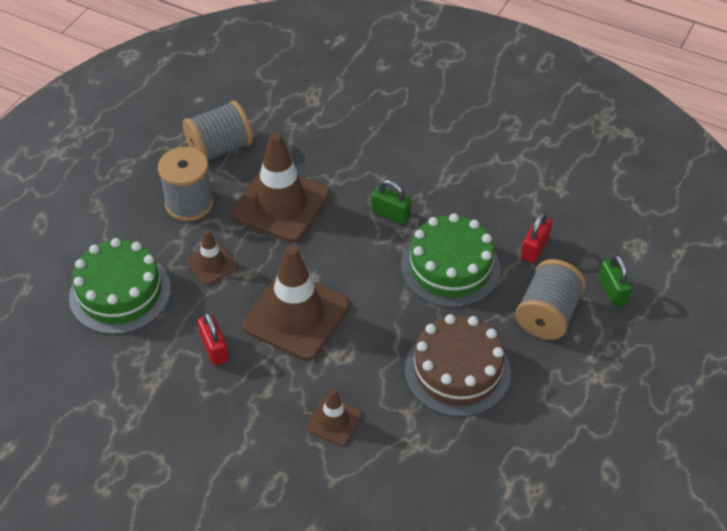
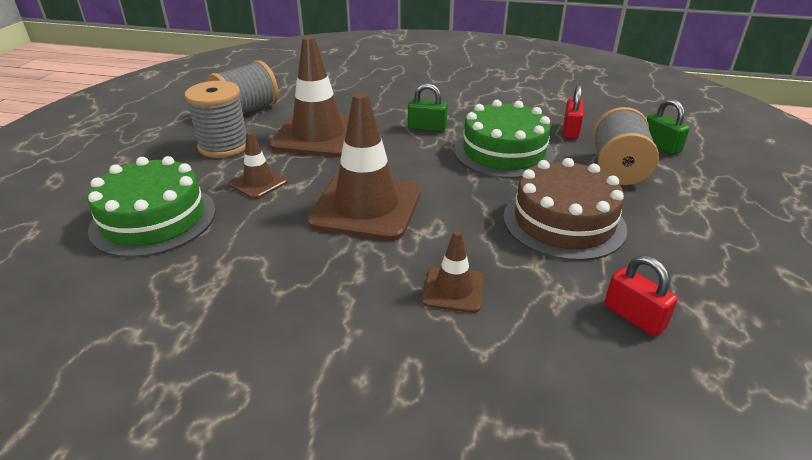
camera: 15 degrees left, 15 degrees down
(214, 348) = (280, 248): red padlock -> red padlock (634, 317)

